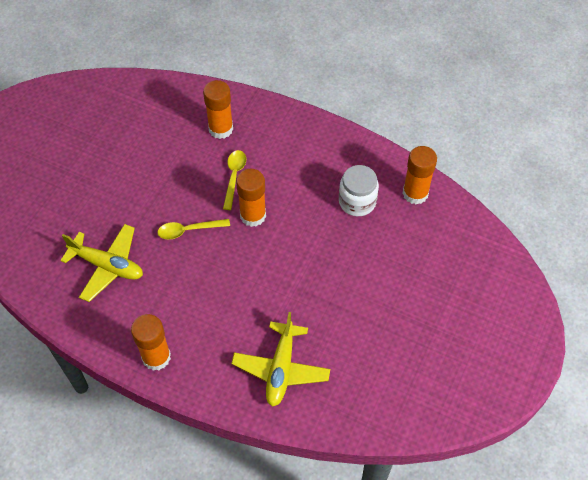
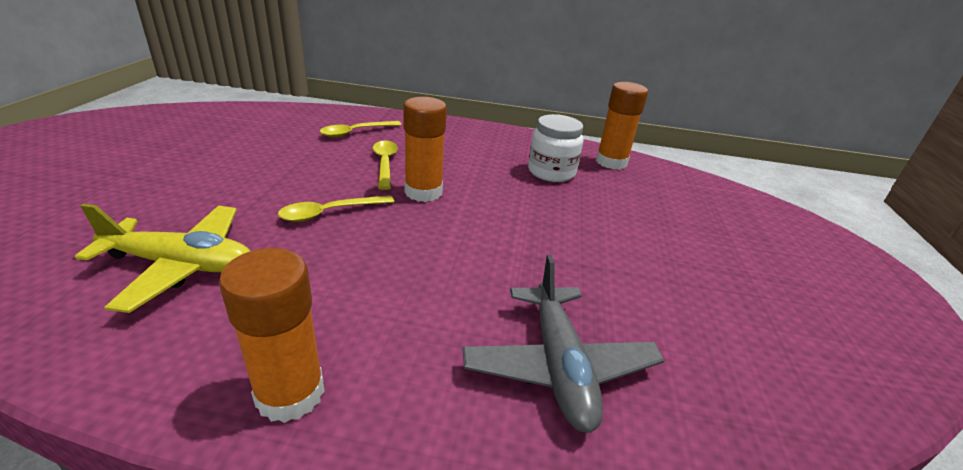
camera: 20 degrees left, 25 degrees down
(221, 129) = (356, 132): orange glue stick -> yellow spoon
(281, 369) = (559, 366): yellow plane -> grey plane

